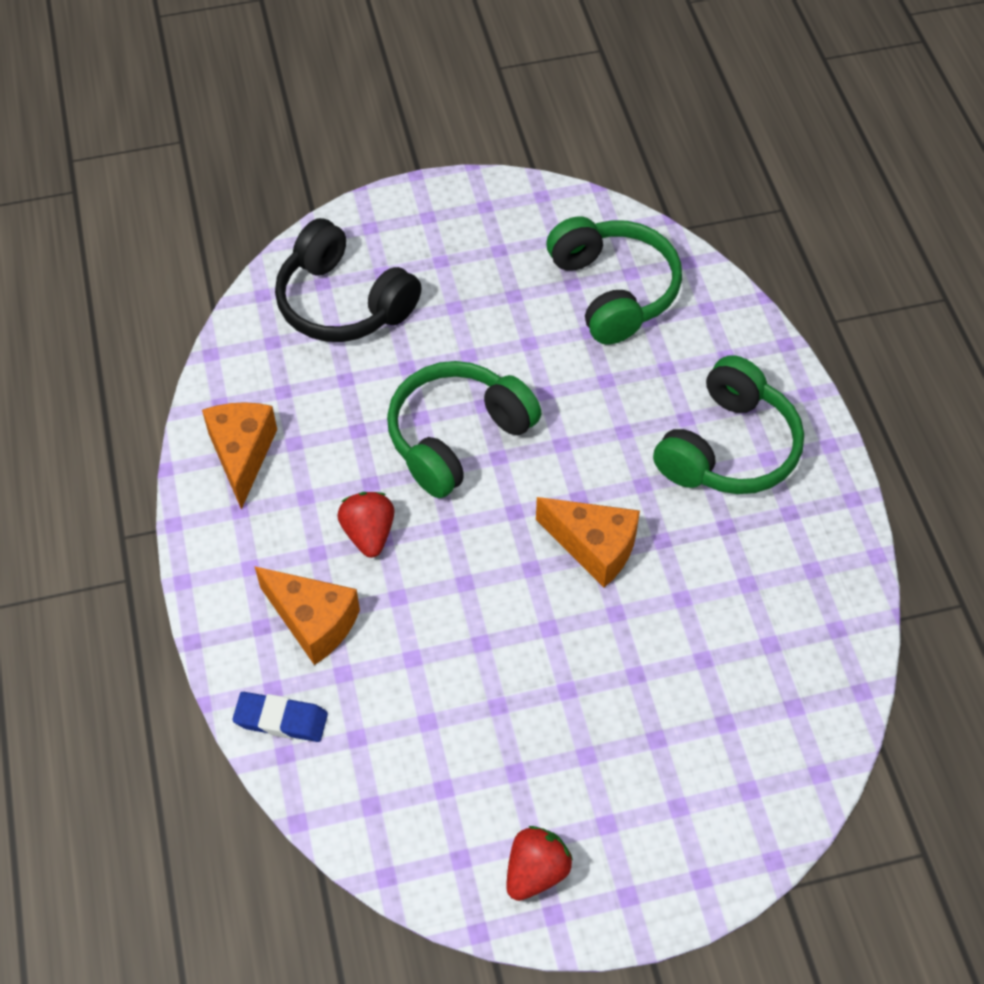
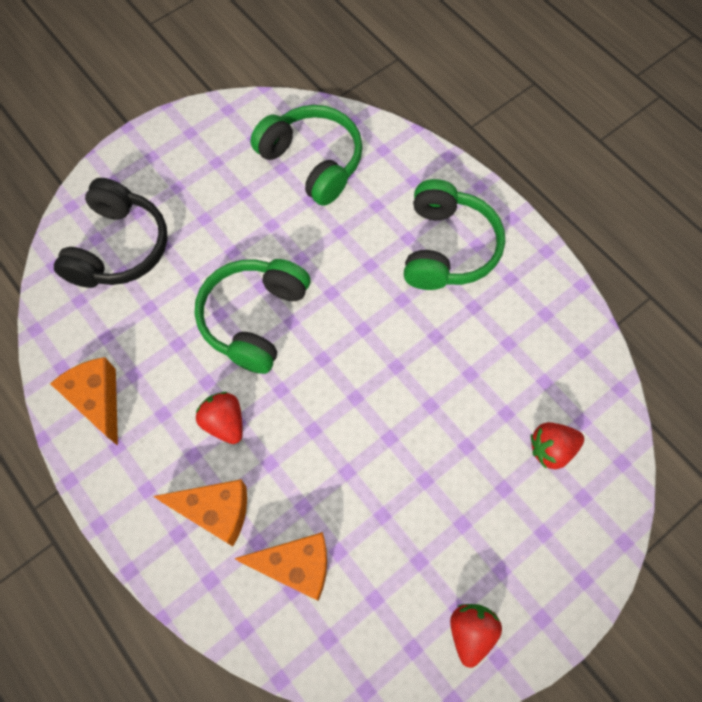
camera: 25 degrees left, 10 degrees up
(281, 719) = (228, 602): blue eraser -> none
(343, 303) = (119, 247): black headphones -> black headphones turned 90 degrees counterclockwise
(594, 547) = (391, 362): orange cheese -> orange cheese (296, 566)
(738, 721) = (551, 449): none -> red strawberry

